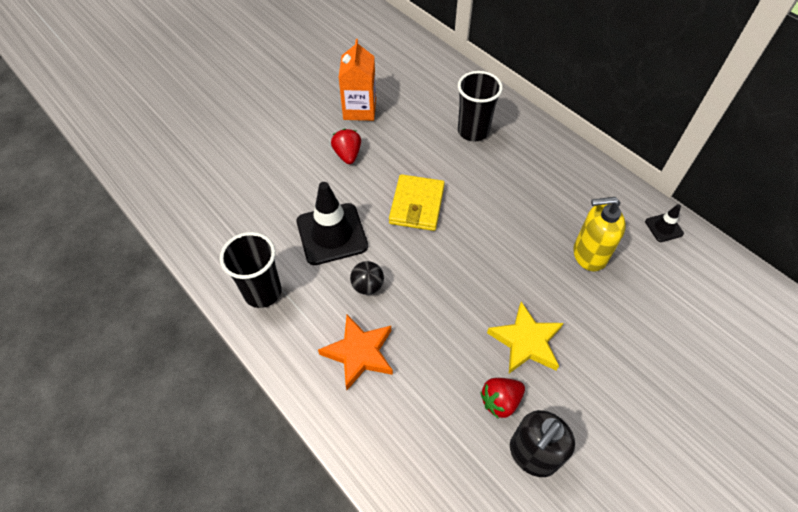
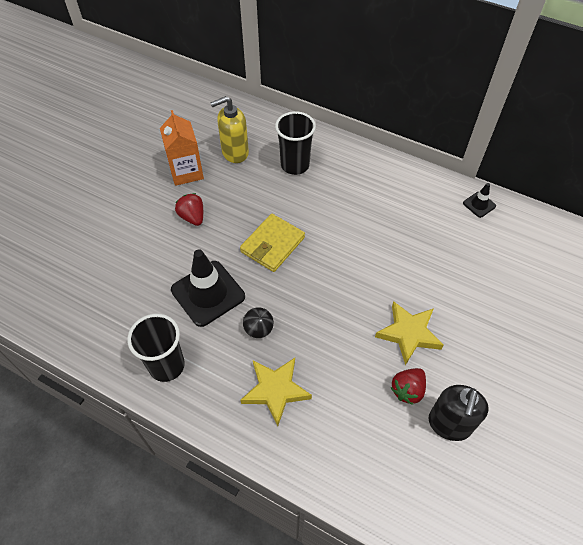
camera: 20 degrees left, 0 degrees up
(359, 353) = (275, 390): orange star -> yellow star
(417, 205) = (272, 245): yellow wallet -> yellow wallet turned 45 degrees clockwise
(589, 255) = (430, 245): yellow soap dispenser -> yellow soap dispenser (234, 152)

